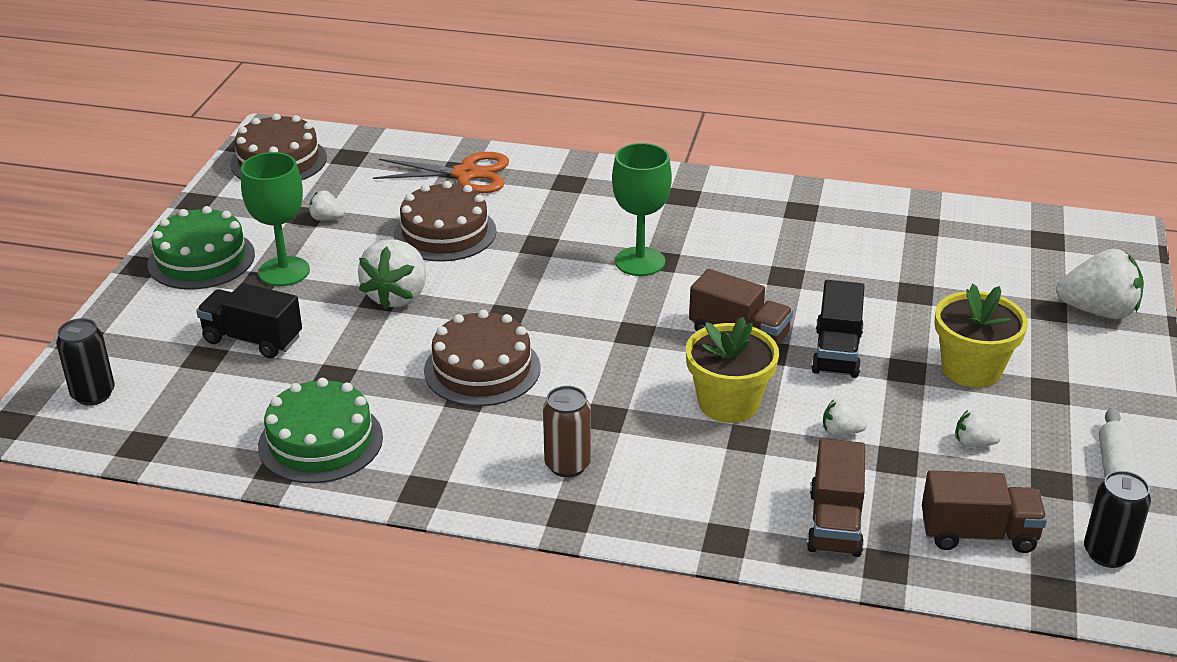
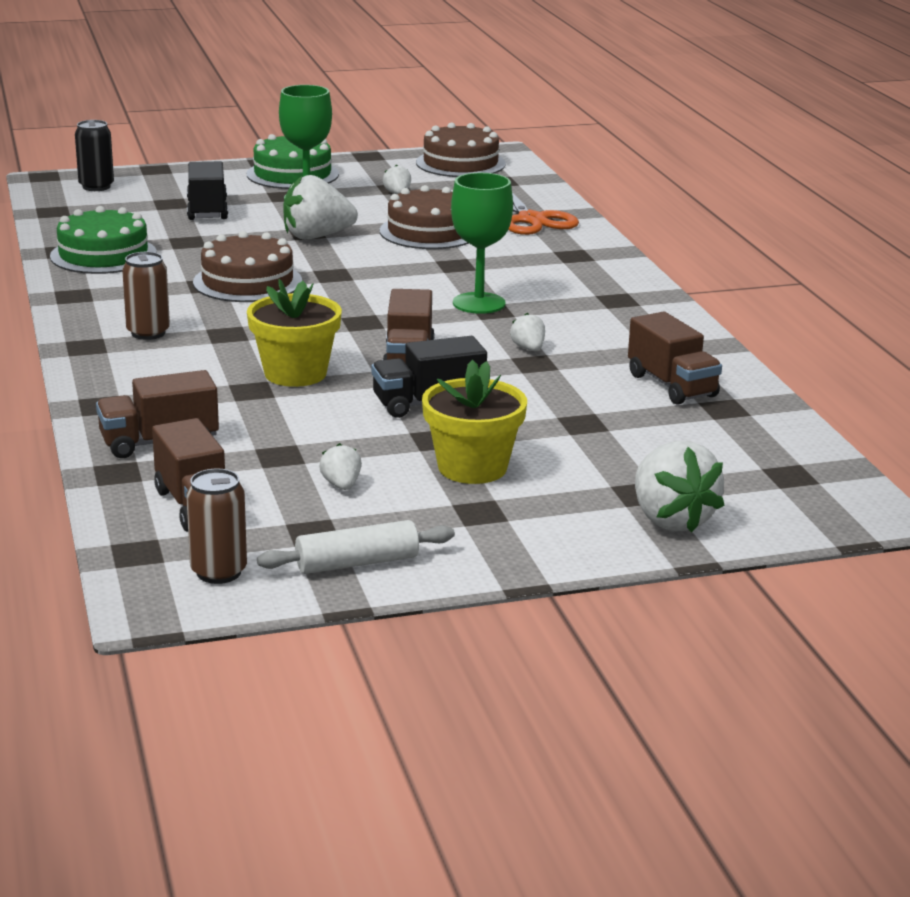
camera: 60 degrees right, 10 degrees down
(841, 432) = (298, 424): white strawberry -> white strawberry (528, 349)
(870, 232) = (671, 385): none -> brown truck
(1107, 553) = (219, 572): black can -> brown can

